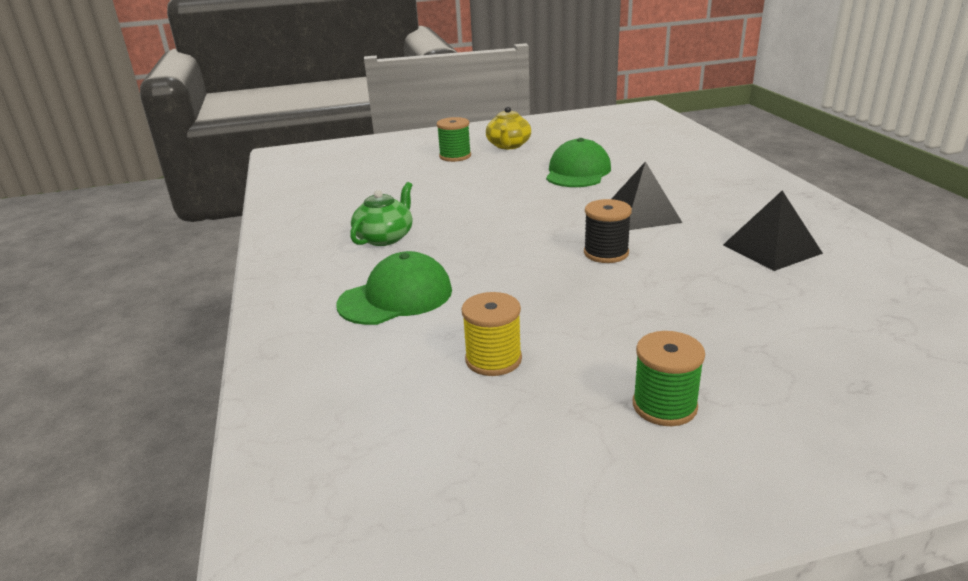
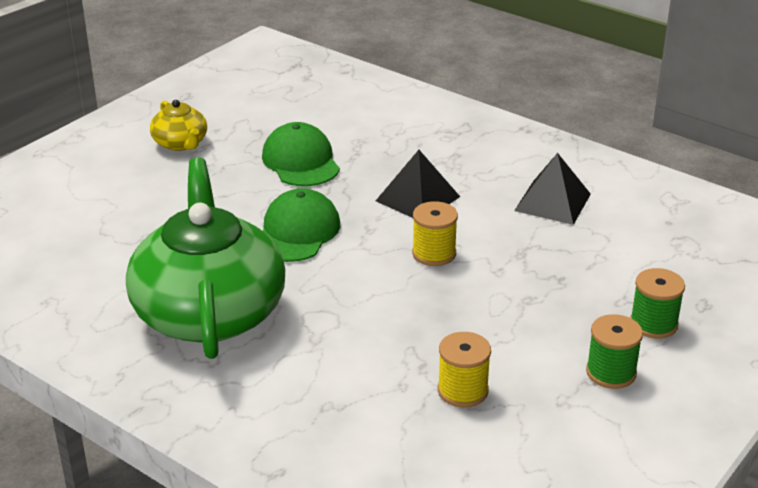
camera: 40 degrees left, 5 degrees up
(385, 237) = (209, 312): green teapot -> green teapot, size x2.25
(396, 297) = (311, 371): green cap -> green cap (297, 232)
(455, 156) = (138, 178): green spool -> green spool (653, 324)
(606, 253) = (434, 253): black spool -> yellow spool

